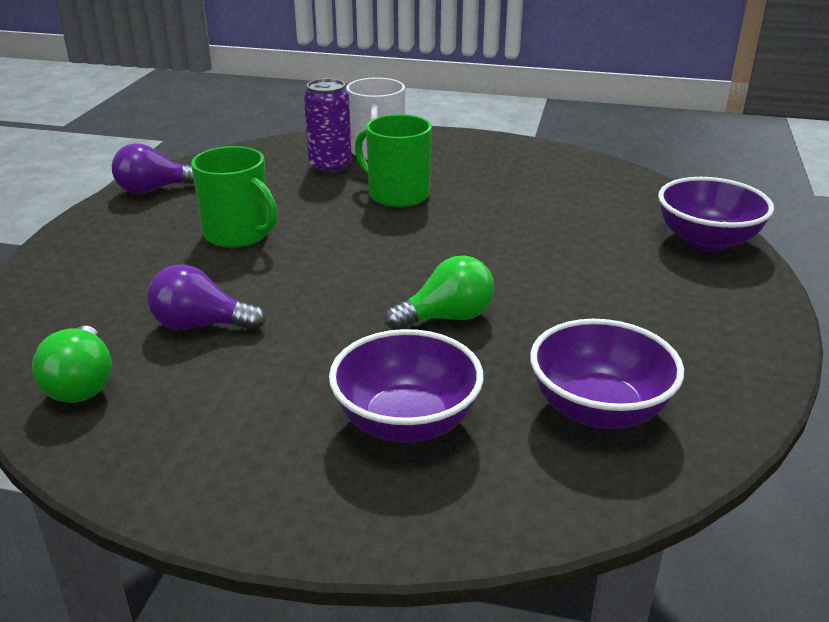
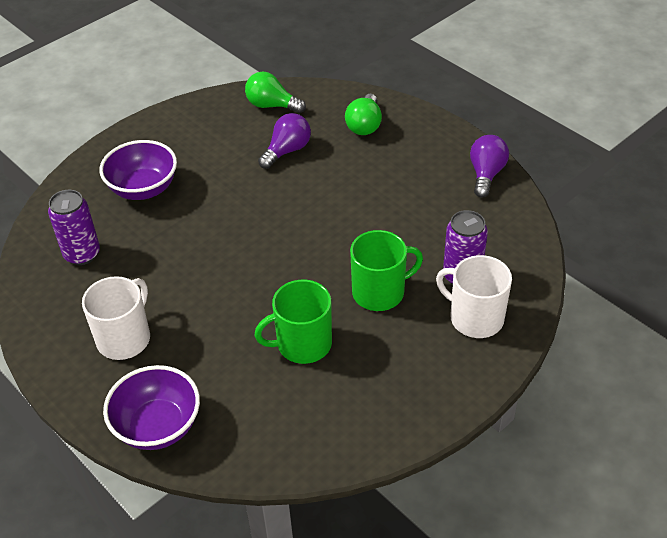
camera: 125 degrees right, 15 degrees up
(239, 234) = (381, 193): green mug -> green mug (302, 344)
(447, 318) = (205, 240): green light bulb -> green light bulb (364, 125)
(598, 410) = (82, 254): purple bowl -> purple can
(657, 305) = (125, 338): none -> white mug

